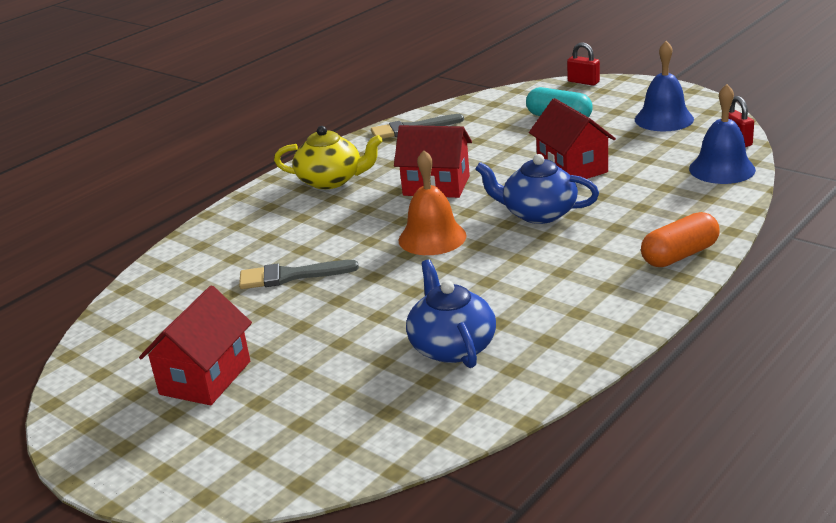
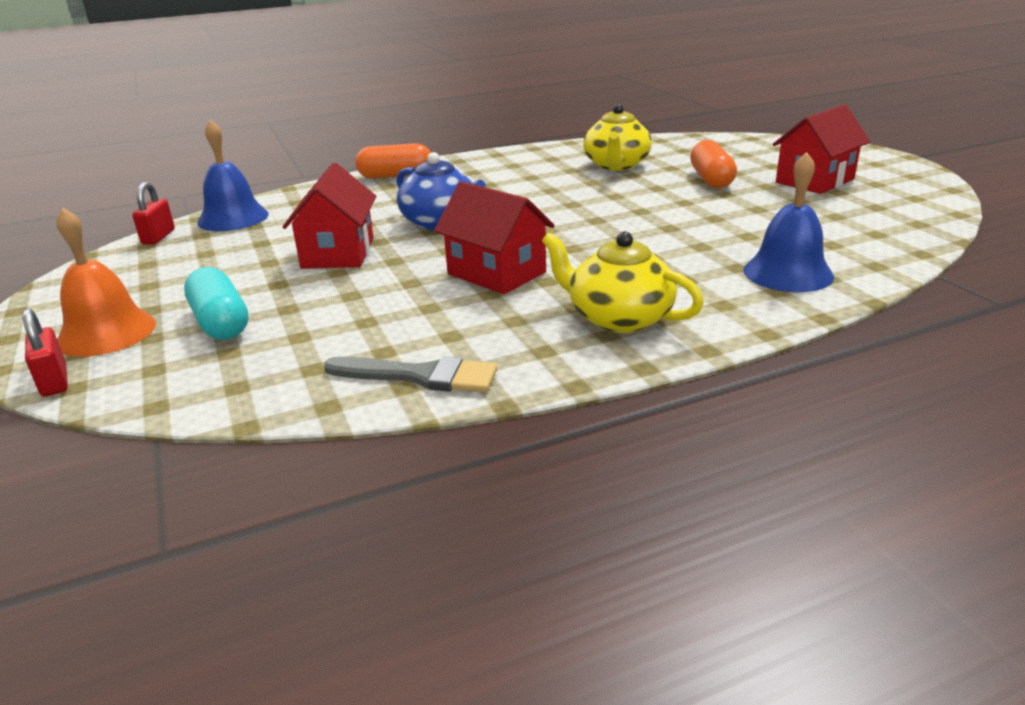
camera: 155 degrees left, 0 degrees up
(291, 276) = (721, 226): grey brush -> none
(324, 347) = (711, 179): none -> orange capsule
(432, 237) = (559, 226): orange bell -> orange bell (106, 332)
(452, 346) = (616, 165): blue teapot -> yellow teapot
(664, 119) = (141, 280): blue bell -> blue bell (788, 273)

